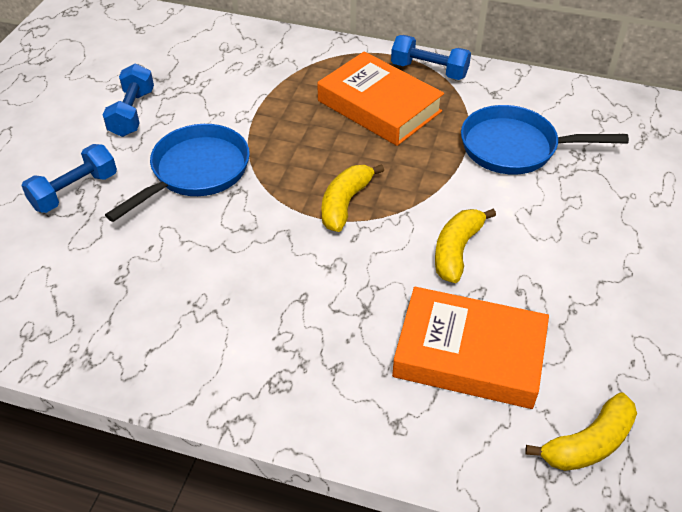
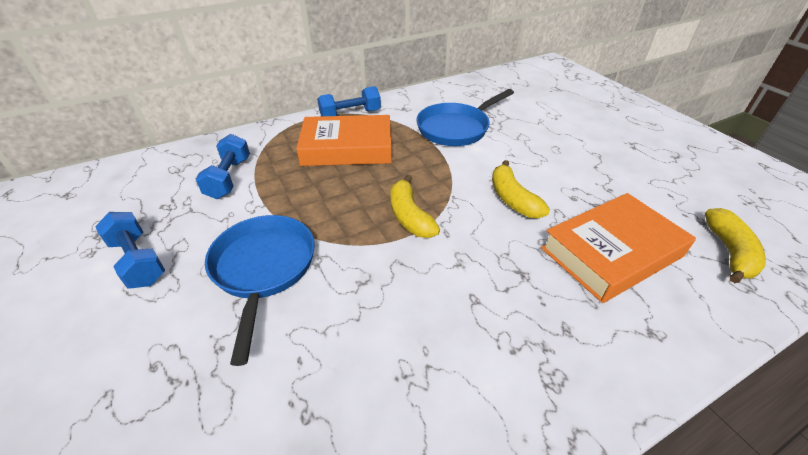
camera: 45 degrees left, 5 degrees down
(75, 191) = (149, 370): blue dumbbell -> blue dumbbell (229, 178)

